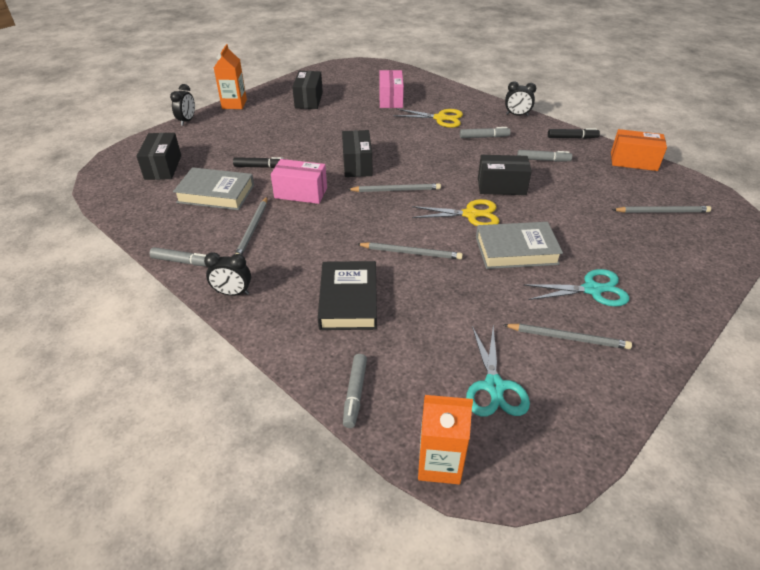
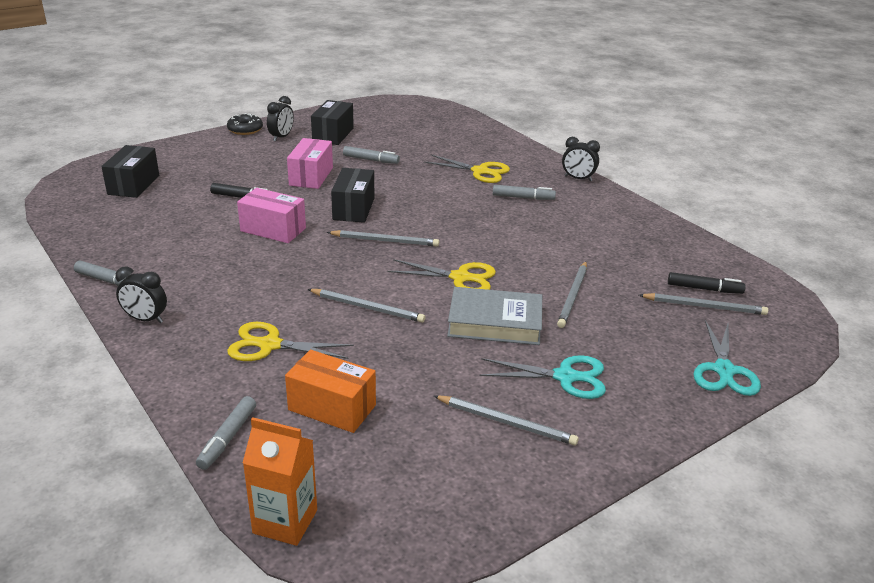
camera: 10 degrees right, 10 degrees down
(187, 121) = (184, 141): black clock -> black clock (281, 137)
(216, 193) = (178, 218): grey book -> none
(234, 104) = (245, 129): orange carton -> black donut
(252, 229) = (199, 259): grey pencil -> grey pencil (573, 296)
(348, 300) = (269, 345): black book -> yellow scissors
(390, 99) = (431, 144): pink box -> pink box (311, 176)
(494, 387) = (390, 457): turquoise scissors -> turquoise scissors (724, 371)
(501, 186) = (515, 253): black box -> none
(543, 160) = (583, 231): grey marker -> grey marker (371, 160)
(572, 138) = (634, 211): black marker -> black marker (704, 289)
(633, 161) = (699, 247): orange box -> orange box (332, 407)

